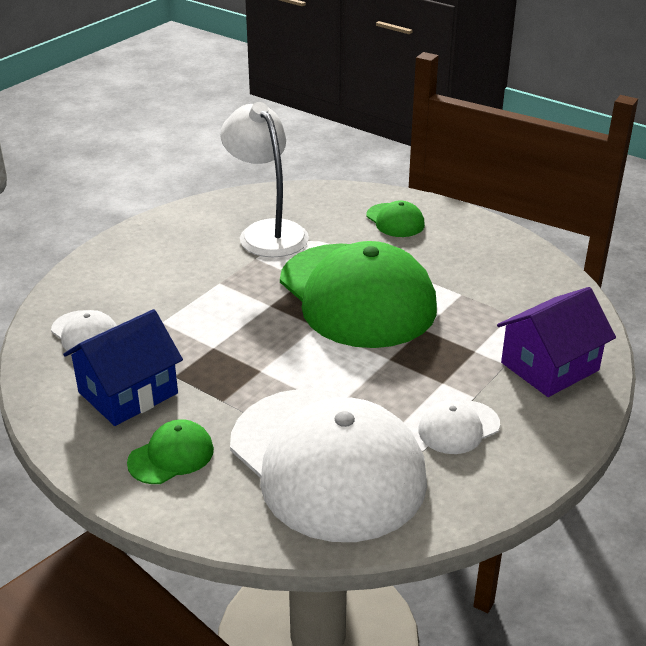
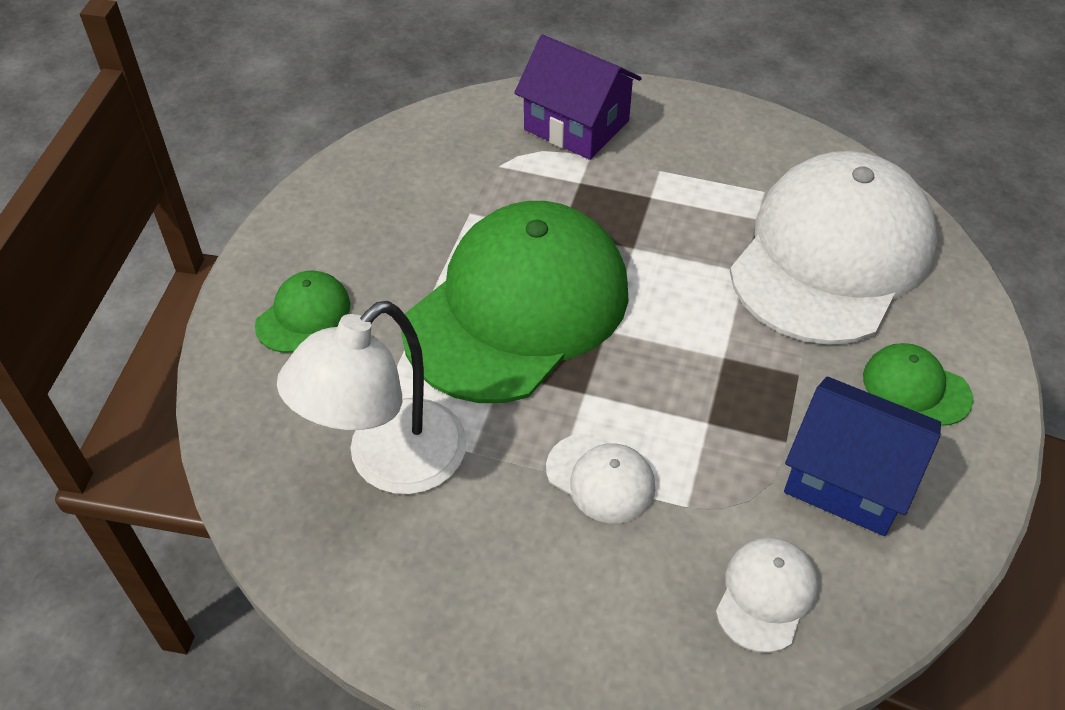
camera: 110 degrees left, 15 degrees up
(458, 427) = (714, 173): white cap -> white cap (600, 478)

